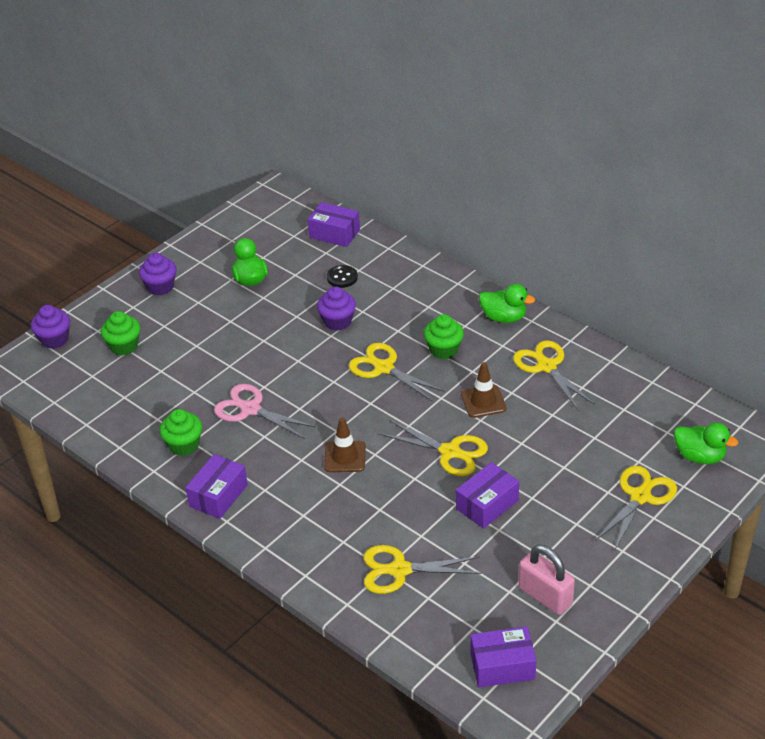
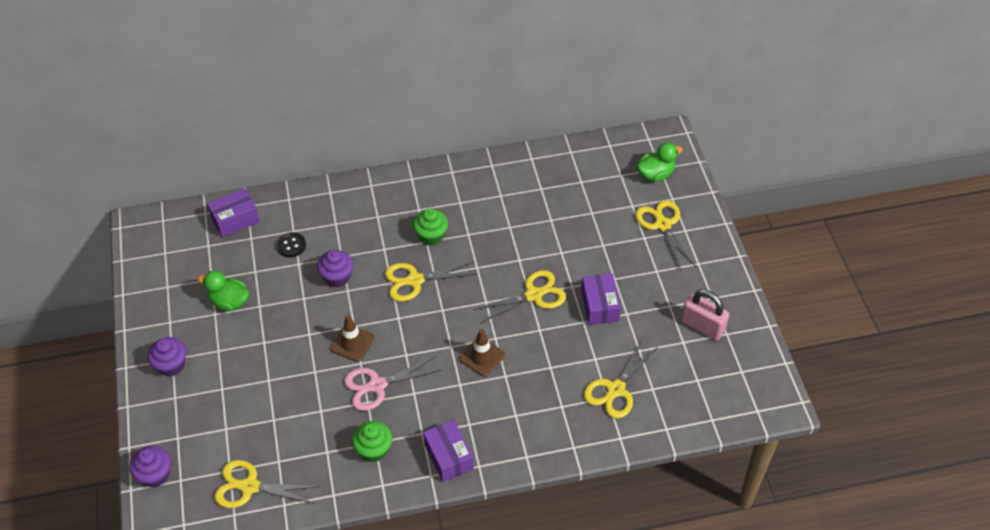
camera: 55 degrees left, 10 degrees up
(124, 346) = (217, 429): green cupcake -> none
(483, 401) = (503, 247): brown traffic cone -> brown traffic cone (352, 343)
(502, 666) = (740, 384): purple box -> none
(504, 317) = (433, 184): green duck -> none
(545, 596) = (702, 326): pink padlock -> pink padlock turned 45 degrees clockwise
(546, 367) = (504, 193): yellow scissors -> yellow scissors (250, 487)

